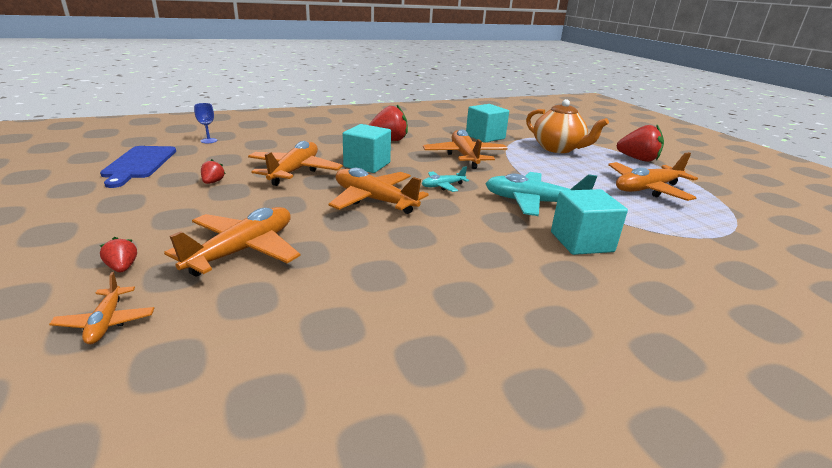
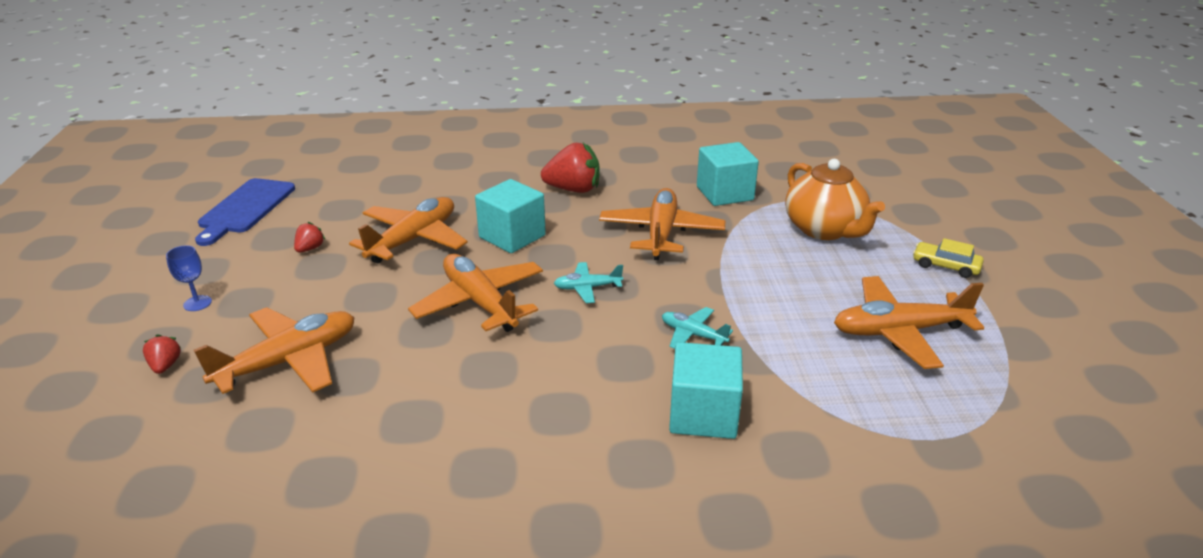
camera: 20 degrees right, 5 degrees up
(106, 322) = (125, 432): orange plane -> none
(209, 140) = (341, 172): blue goblet -> blue goblet (197, 303)
(533, 202) = (693, 334): turquoise plane -> turquoise plane, size x0.51
(638, 159) = (945, 266): red strawberry -> yellow car

